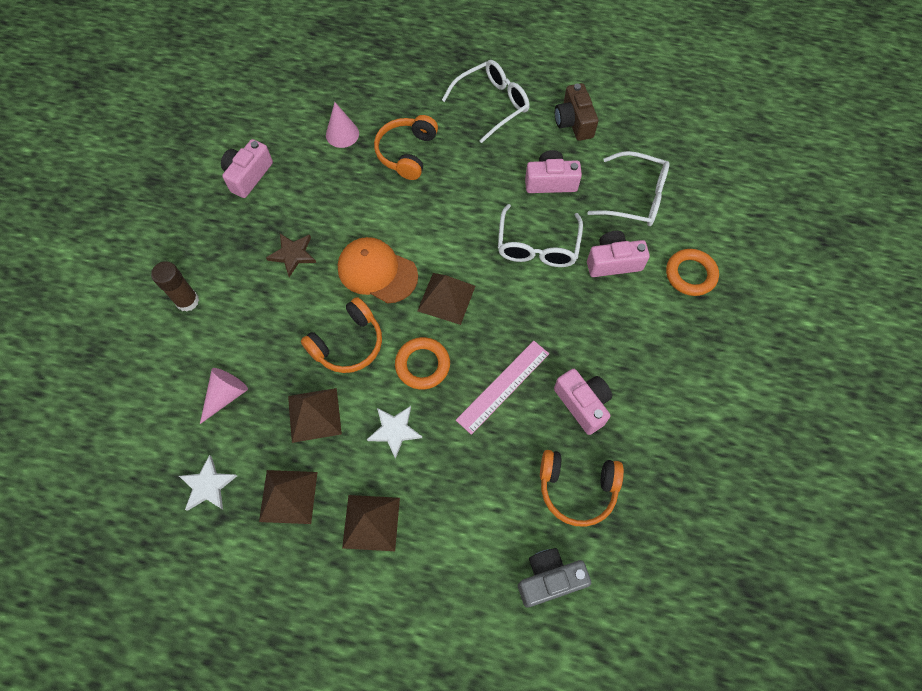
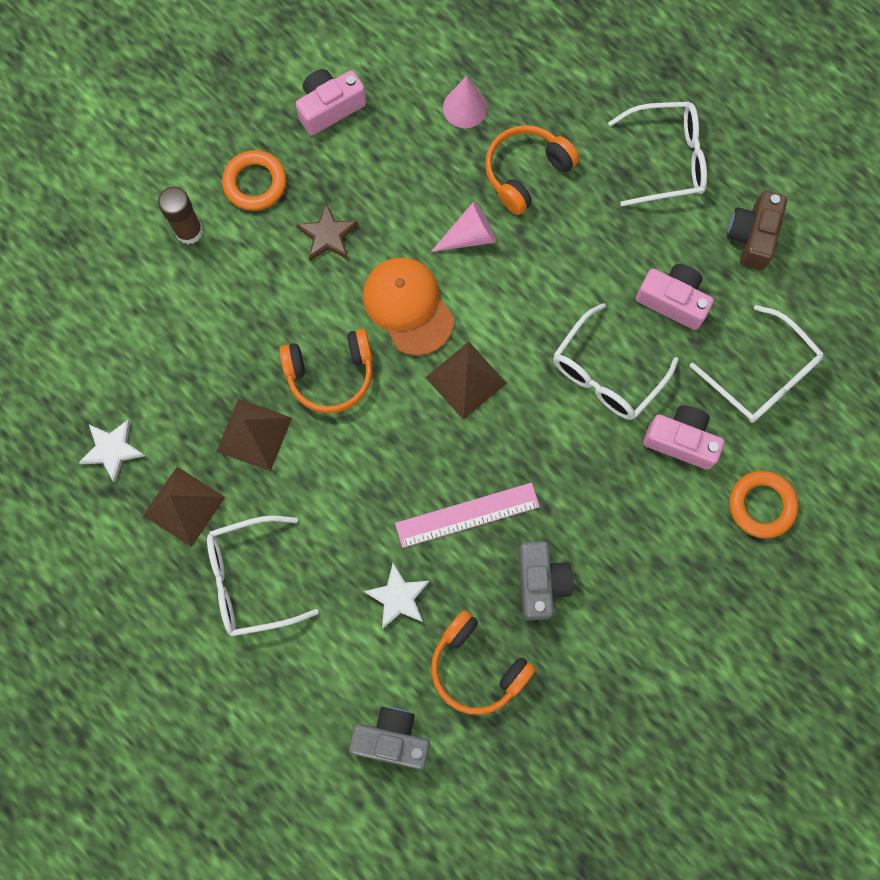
camera: 30 degrees right, 10 degrees up
(226, 395) = (176, 362): pink cone -> pink cone (469, 236)
(371, 522) = (250, 579): brown pyramid -> white glasses
(394, 431) = (326, 498): white star -> white star (398, 597)
(422, 365) = (395, 443): orange ring -> orange ring (255, 183)
(582, 404) = (540, 582): pink camera -> grey camera

